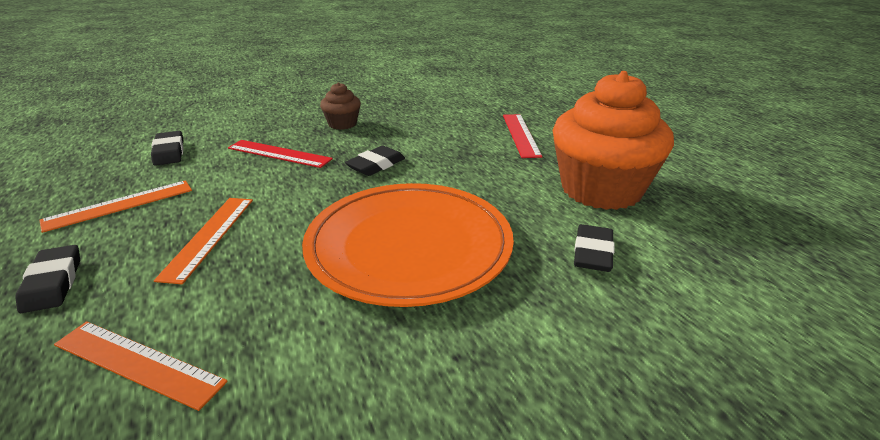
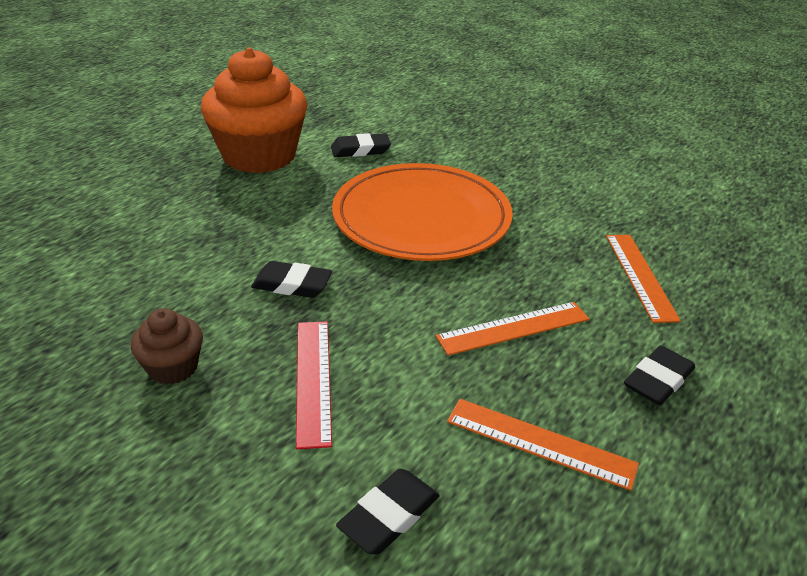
camera: 120 degrees left, 5 degrees up
(521, 135) = (148, 212): red ruler -> none

